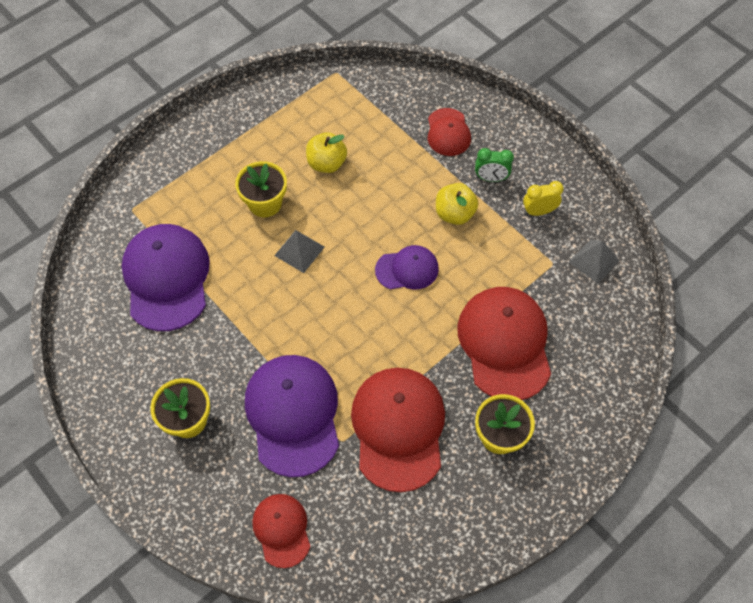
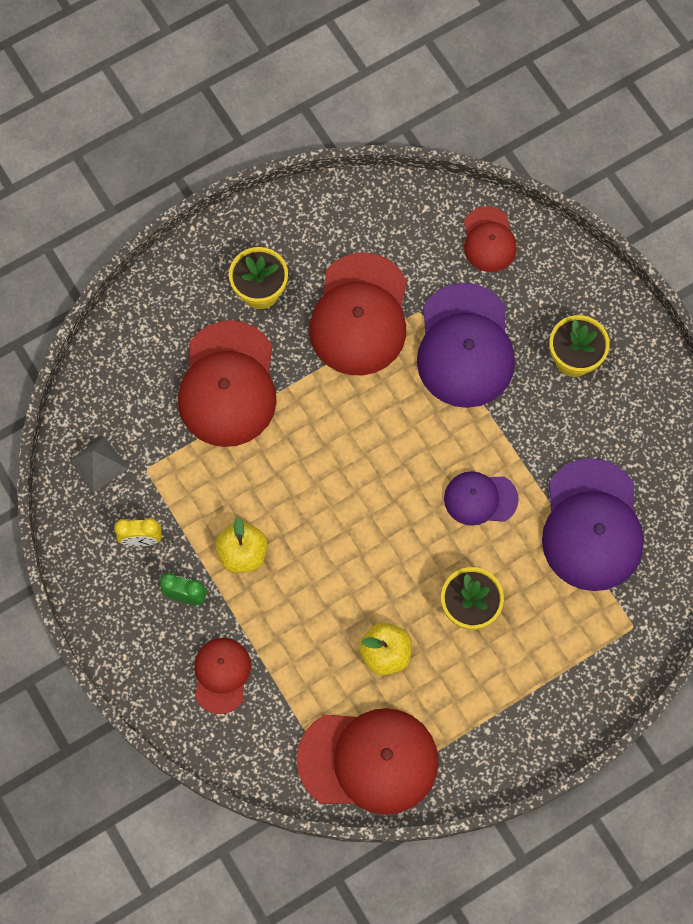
camera: 170 degrees left, 10 degrees up
(299, 251) = (435, 535): grey pyramid -> none
(328, 98) = (368, 760): none -> red cap
(407, 269) = (314, 490): purple cap -> purple cap (480, 499)

